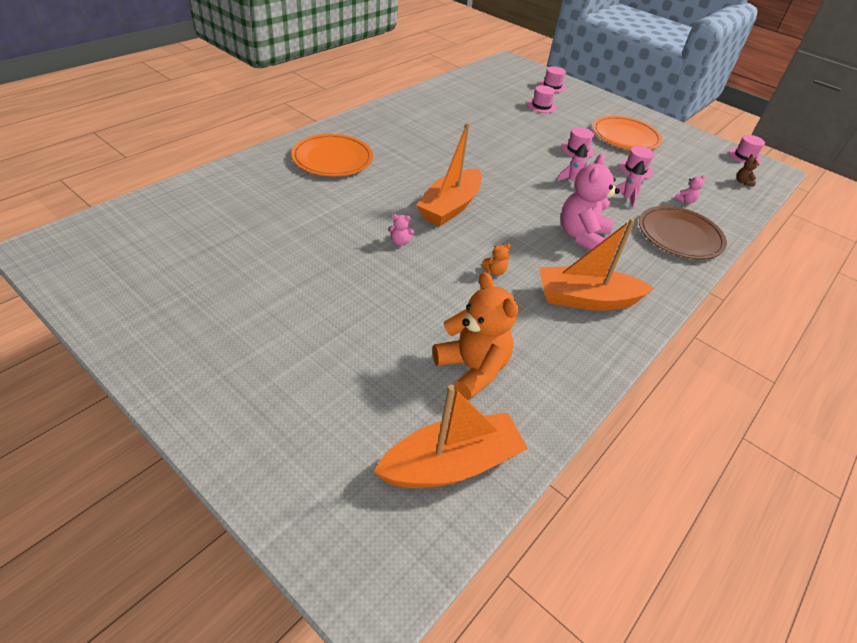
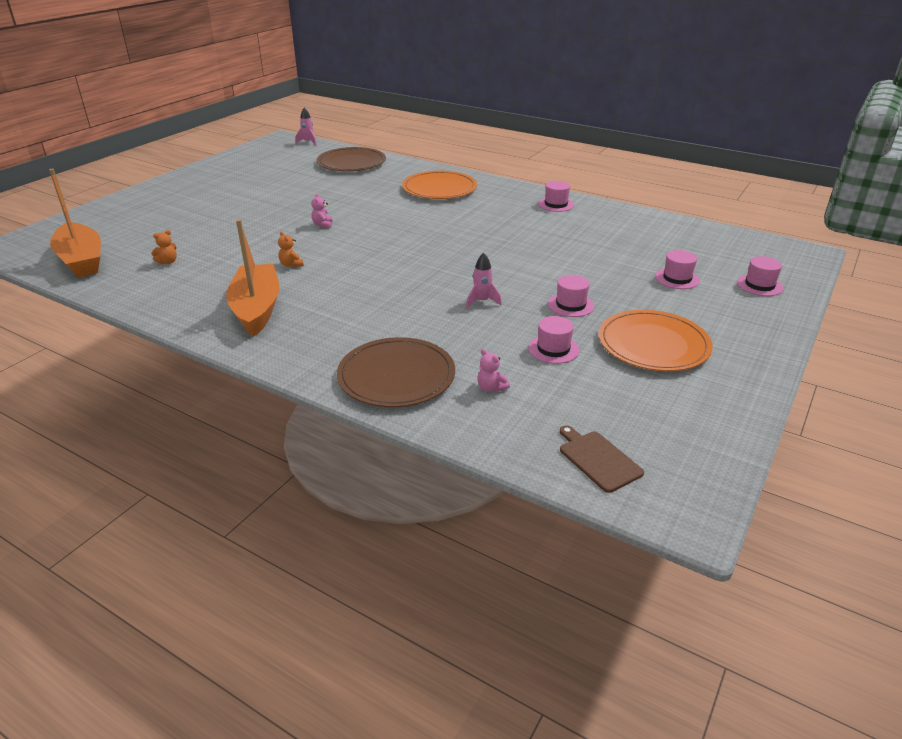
camera: 85 degrees right, 10 degrees down
(209, 200) = (351, 163): none -> brown plate
(450, 207) = (387, 240): orange boat -> none
(472, 369) = (168, 262): orange teddy bear -> orange teddy bear, size x0.40
(582, 236) = (365, 307): pink teddy bear -> none
(627, 199) = (465, 339): pink rocket -> pink rocket (308, 142)
(743, 182) = (598, 459): brown teddy bear -> brown cutting board
(744, 156) = (711, 477): pink hat -> pink hat (556, 204)

